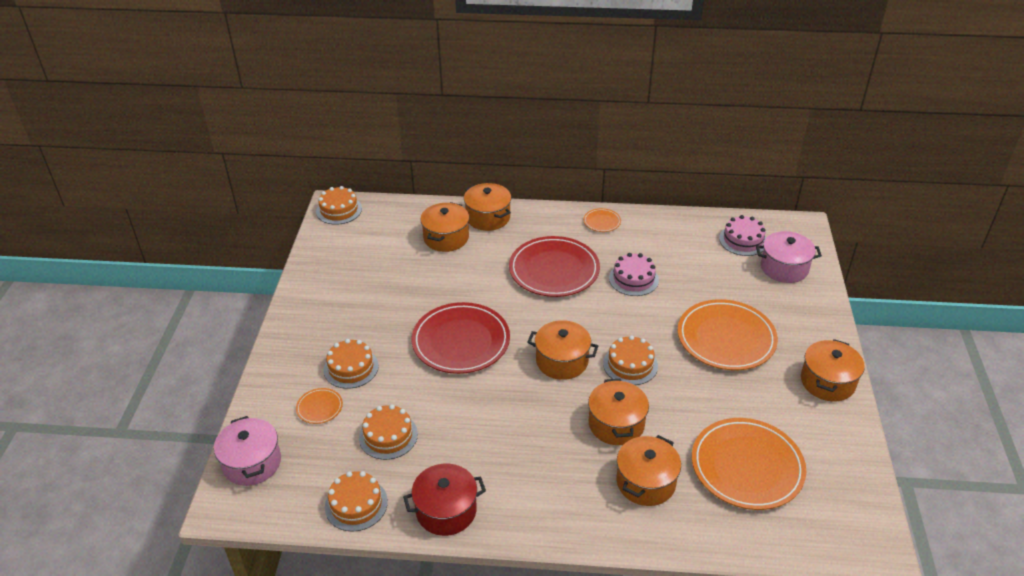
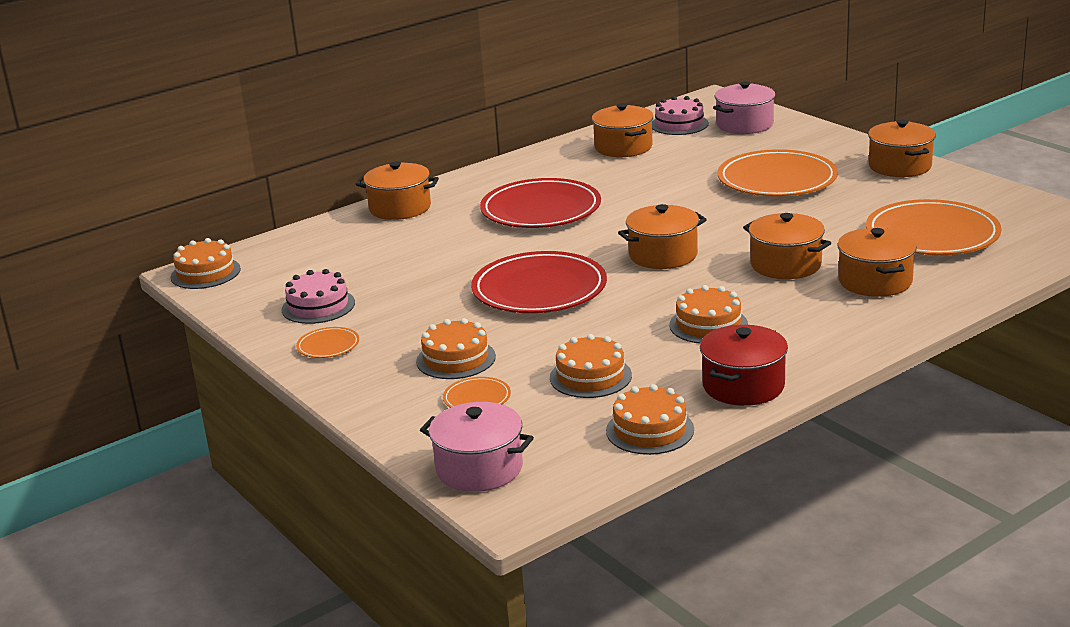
camera: 40 degrees left, 15 degrees down
(446, 238) = (380, 238): orange pot -> orange pot (623, 147)
(602, 222) = (527, 165): orange plate -> orange plate (328, 346)
(630, 364) = (728, 229): orange cake -> orange cake (708, 325)
(633, 279) = (628, 183): pink cake -> pink cake (318, 306)

